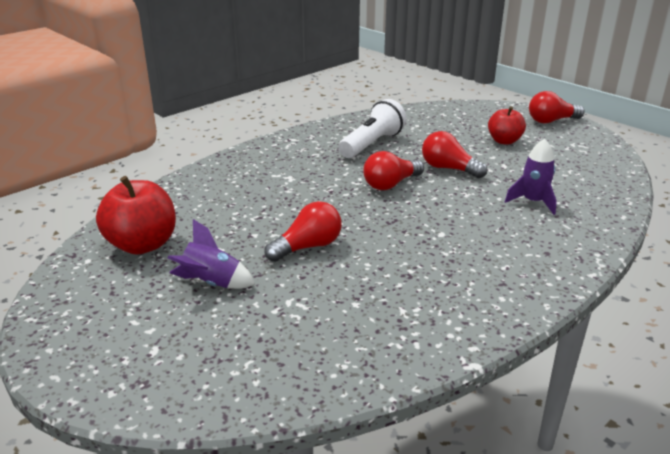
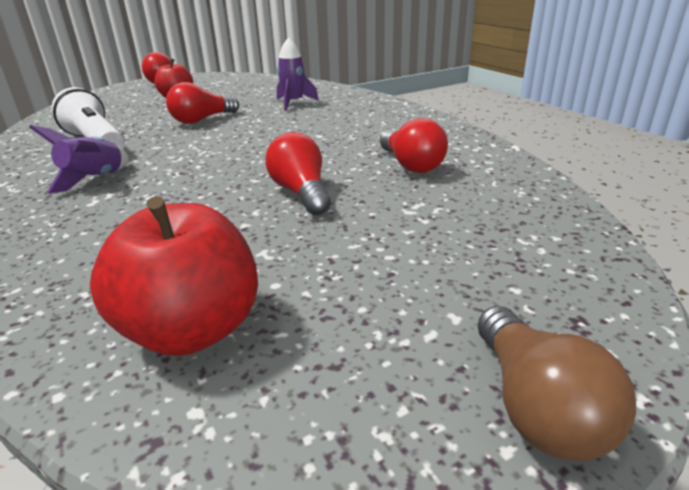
camera: 75 degrees left, 0 degrees up
(73, 359) = (536, 406): none -> brown light bulb
(211, 283) = (351, 260): purple rocket -> purple rocket (94, 179)
(391, 184) = (203, 144): red light bulb -> red light bulb (411, 165)

